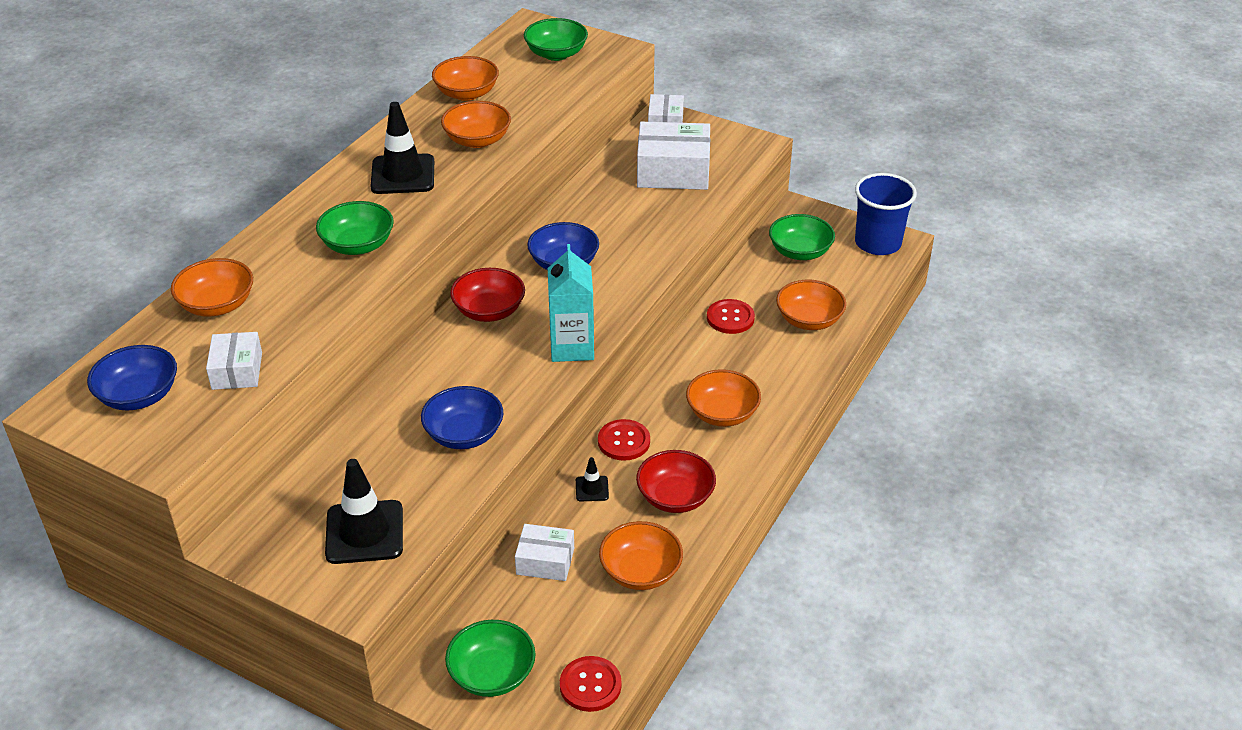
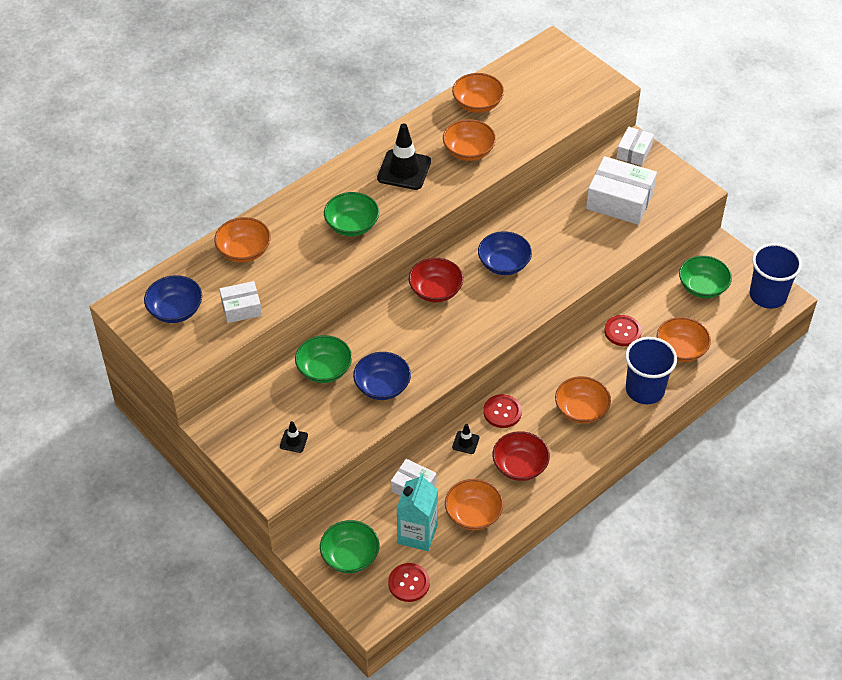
camera: 20 degrees right, 10 degrees up
(237, 371) = (241, 308): white box -> white box turned 60 degrees clockwise
(364, 532) = (293, 441): black traffic cone -> black traffic cone, size x0.48
(556, 54) = (560, 80): green bowl -> green bowl (324, 369)
(572, 347) = (481, 337): turquoise carton -> turquoise carton (417, 534)
(788, 372) = (645, 390): none -> blue cup

